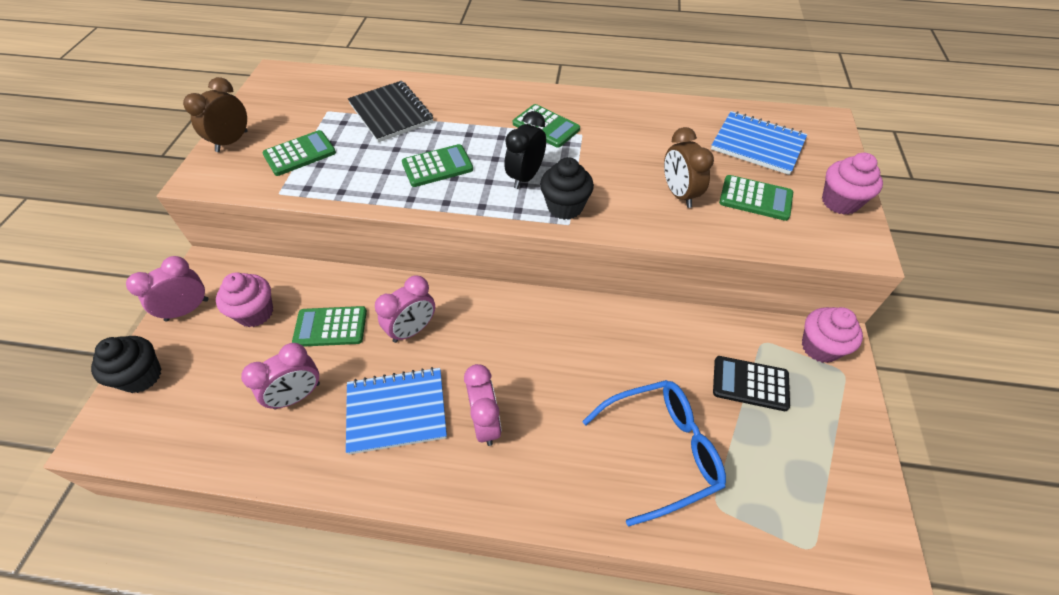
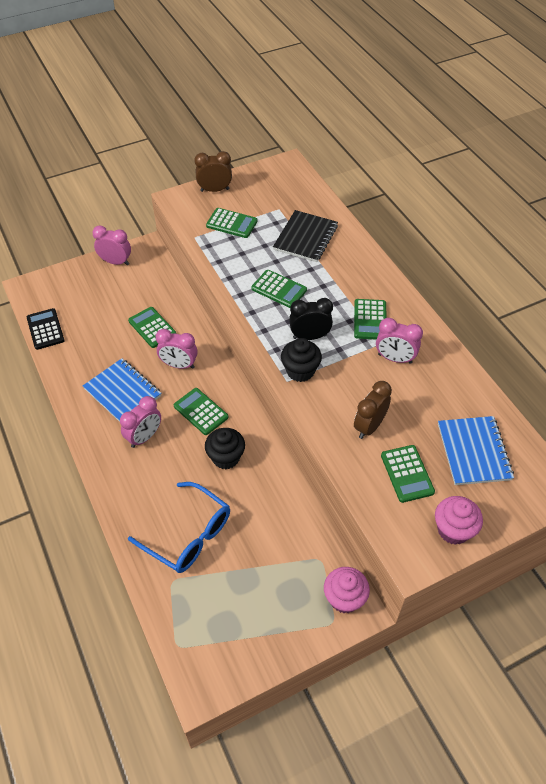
camera: 55 degrees right, 0 degrees up
(141, 376) = (67, 276): black cupcake -> black cupcake (226, 457)
(255, 313) = (136, 290): pink cupcake -> none
(297, 396) = (101, 344): pink clock -> pink clock (395, 358)
(497, 345) = (201, 412): none -> green calculator
(750, 383) = (277, 565): black calculator -> black calculator (45, 329)

